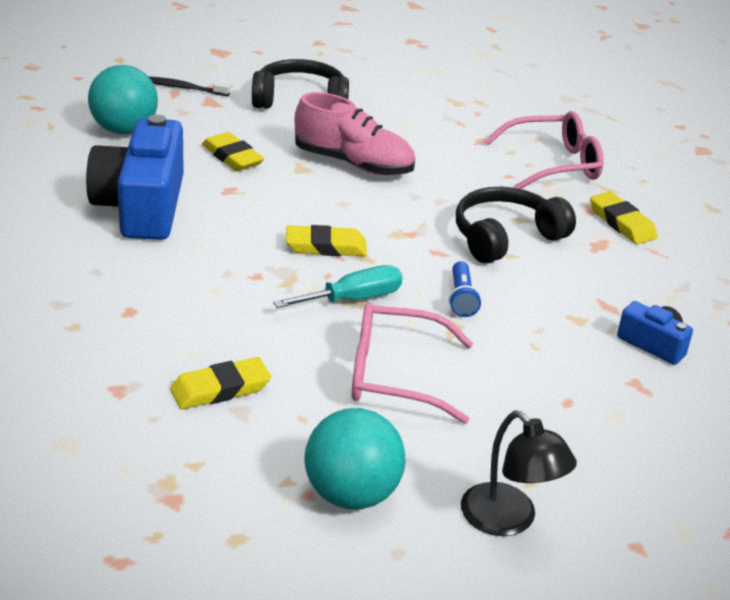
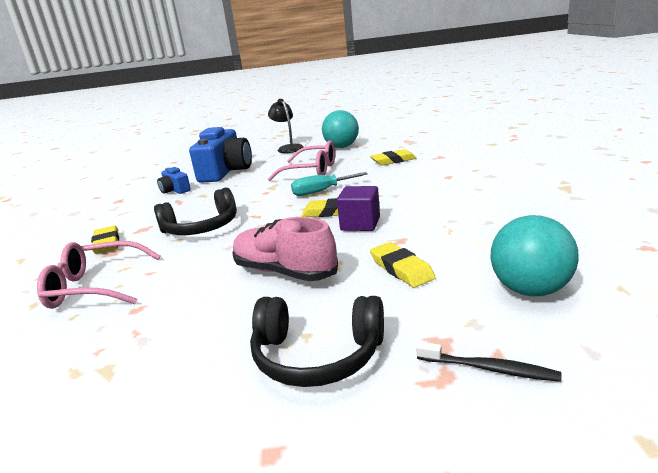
camera: 165 degrees left, 10 degrees down
(141, 206) = (469, 223): blue camera -> blue camera (225, 171)
(279, 219) = (360, 224): none -> purple cube
(461, 298) = (258, 197): blue flashlight -> none

